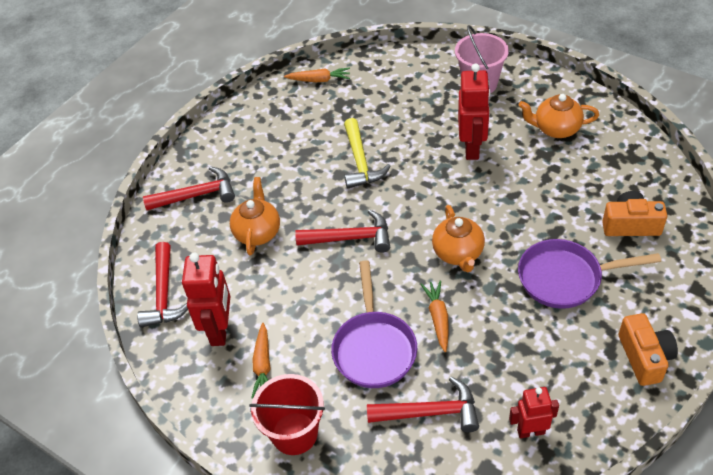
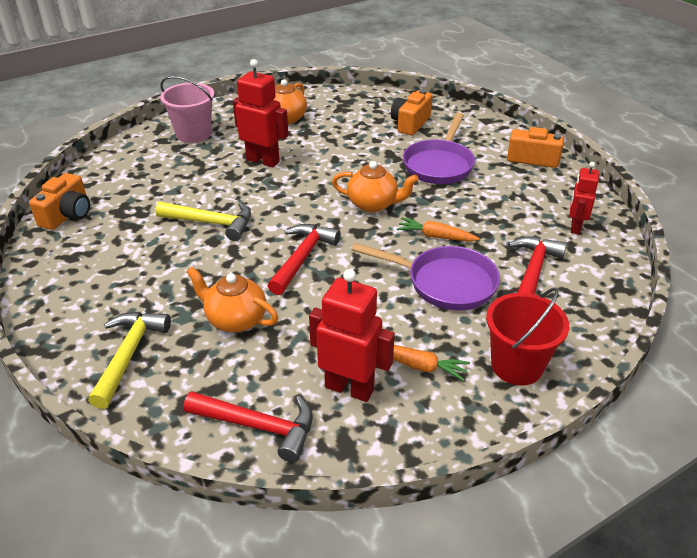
camera: 70 degrees left, 10 degrees down
(196, 195) = (129, 355): red hammer -> yellow hammer
(319, 80) = (67, 215): orange carrot -> orange camera

